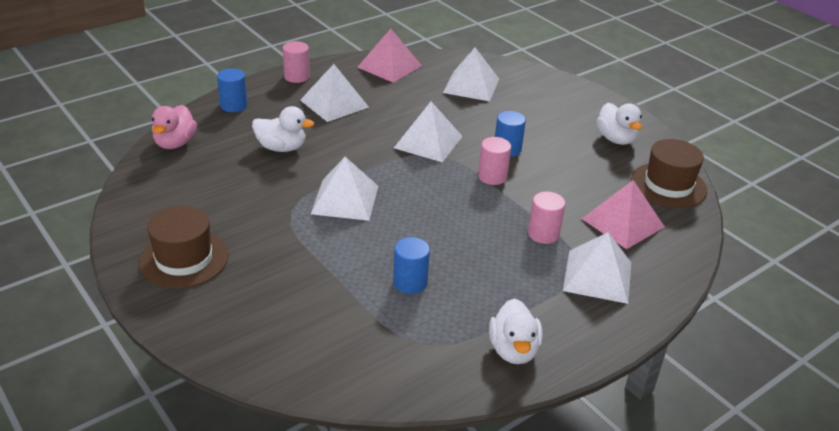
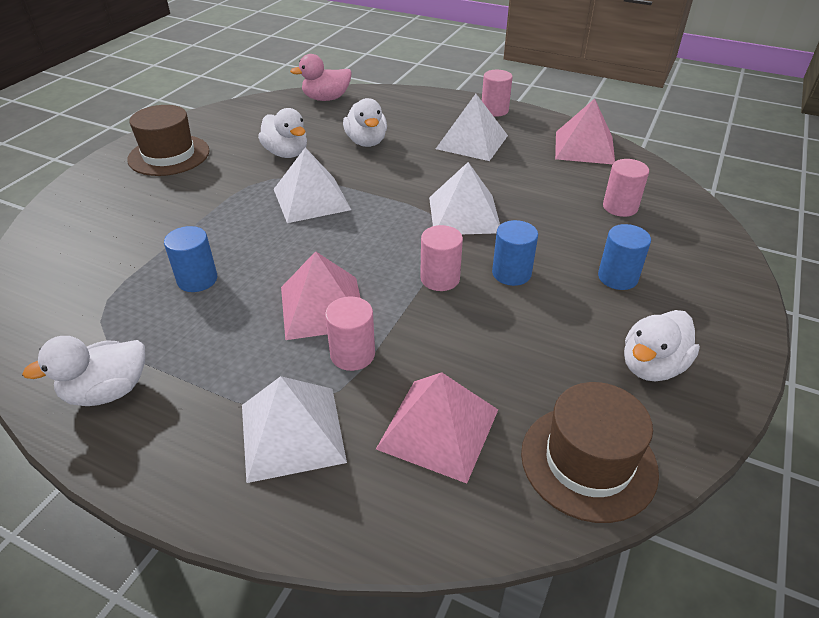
camera: 65 degrees right, 5 degrees up
(233, 105) = (409, 101): blue cylinder -> blue cylinder (617, 277)
(256, 192) = (286, 153): none -> white duck
(471, 85) = (620, 207): white pyramid -> pink cylinder
(487, 232) = (322, 307): none -> pink pyramid

